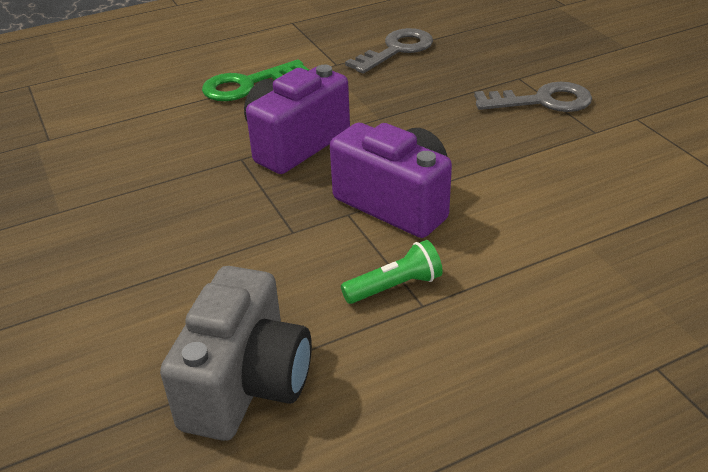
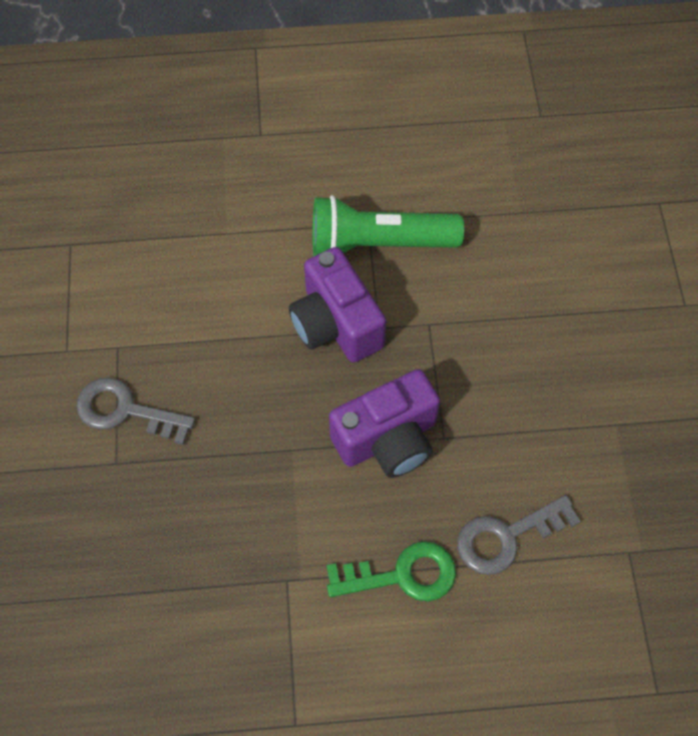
camera: 160 degrees left, 25 degrees up
(246, 384) = (499, 206): grey camera -> none
(395, 286) = (378, 244): green flashlight -> green flashlight, size x2.07
(396, 50) = (205, 581): grey key -> grey key (507, 537)

